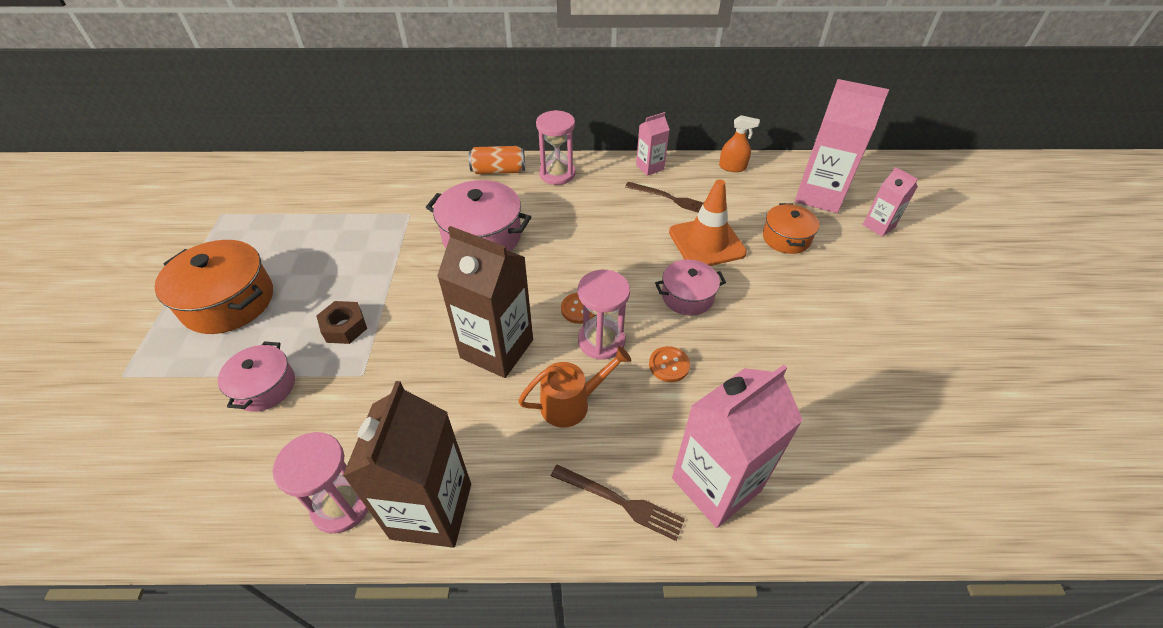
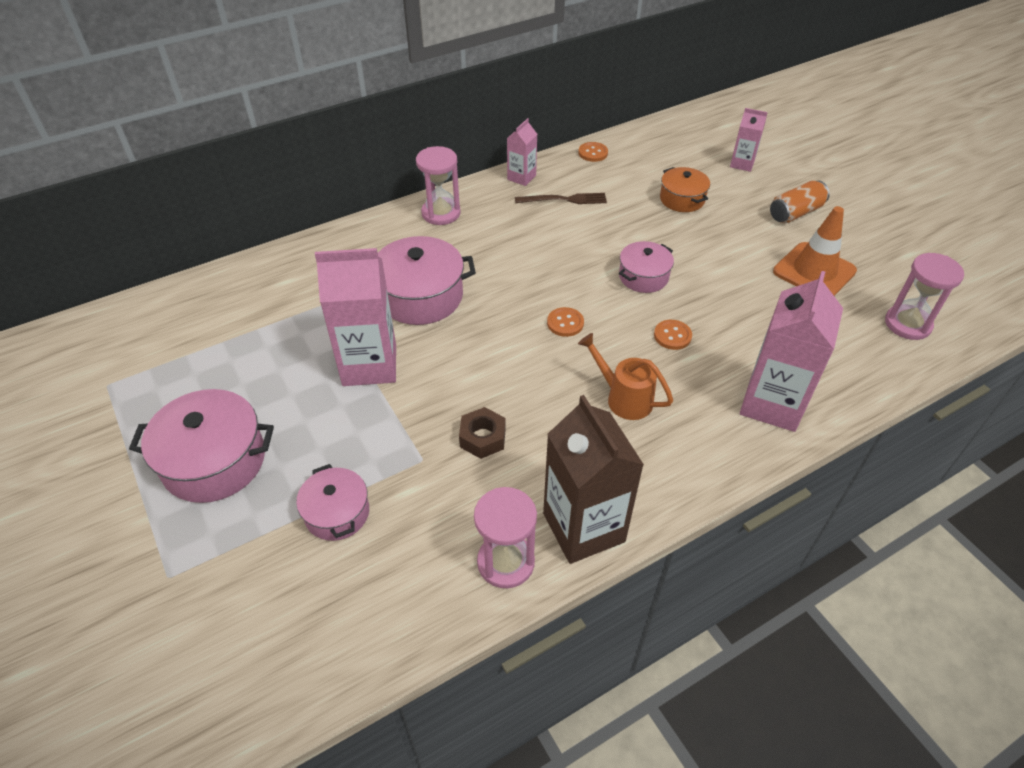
camera: 30 degrees left, 0 degrees up
(228, 301) = (214, 461): orange pot -> pink pot
(344, 327) = (364, 429): brown nut -> brown nut (482, 438)
(497, 349) = (524, 385): brown carton -> none
(498, 171) = (379, 230): orange can -> orange can (795, 213)
(572, 403) = (623, 398): orange watering can -> orange watering can turned 90 degrees counterclockwise
(601, 341) = (605, 340): pink hourglass -> pink hourglass (907, 324)
(620, 502) = (718, 449): brown fork -> none
(706, 242) = (623, 226): orange traffic cone -> orange traffic cone (814, 271)
(732, 167) = (593, 153): orange spray bottle -> orange button
(819, 195) = (680, 154): pink carton -> pink carton (369, 365)

